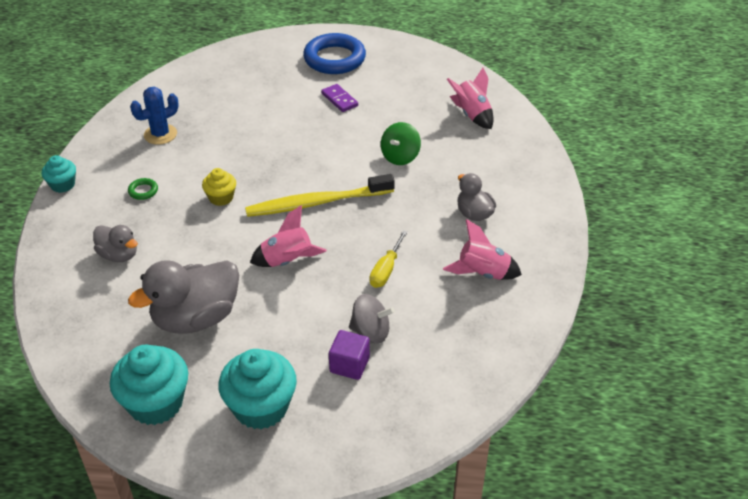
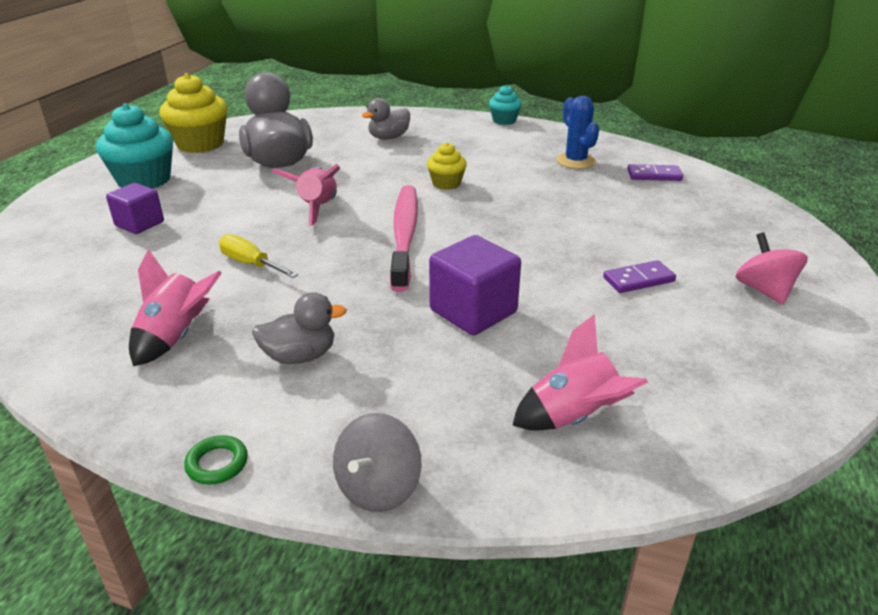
camera: 105 degrees right, 10 degrees down
(143, 191) = (478, 150): green ring -> green ring (217, 463)
(155, 403) = (200, 144): turquoise cupcake -> yellow cupcake
(182, 96) = (654, 175): none -> purple domino
(317, 203) = (404, 235): yellow toothbrush -> pink toothbrush
(334, 59) = (764, 290): blue ring -> pink spinning top
(371, 332) = (168, 241): grey spinning top -> grey spinning top (378, 488)
(400, 157) = (473, 311): green spinning top -> purple cube

